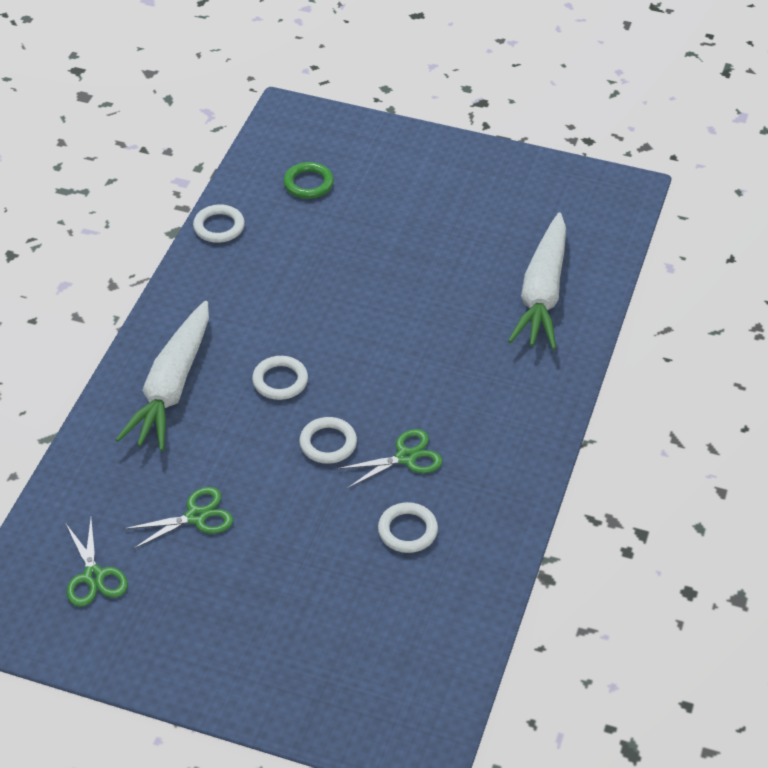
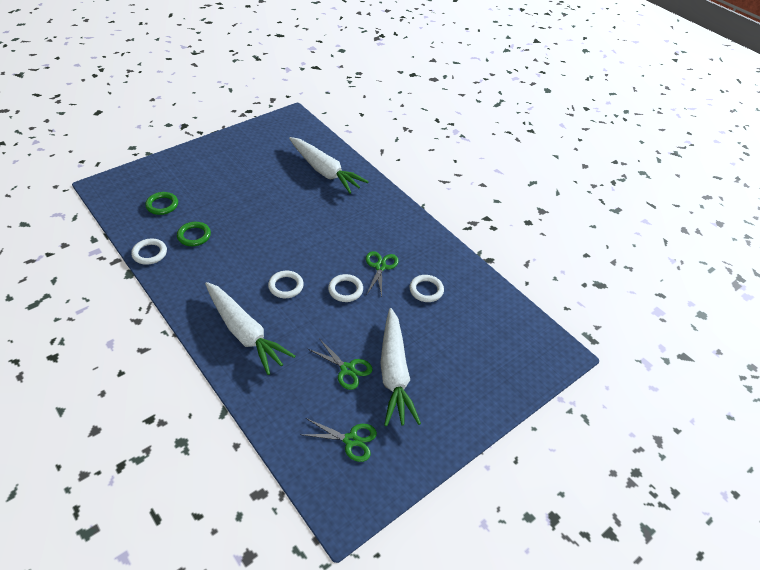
camera: 60 degrees left, 0 degrees up
(196, 517) = (347, 369): green scissors -> green scissors turned 120 degrees clockwise
(229, 568) = (394, 373): none -> white carrot
(284, 245) = (194, 236): none -> green ring

